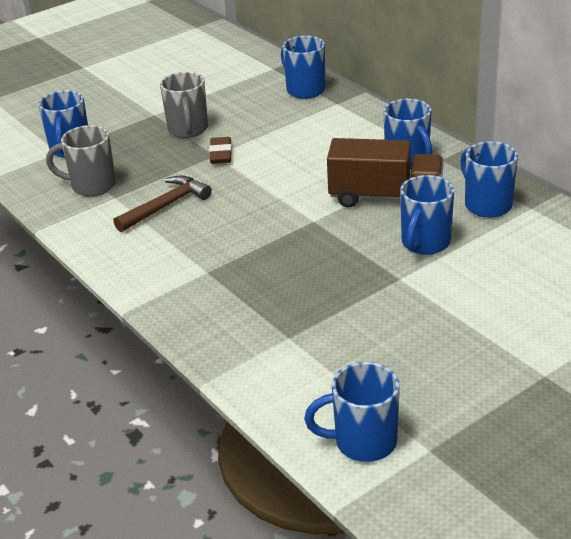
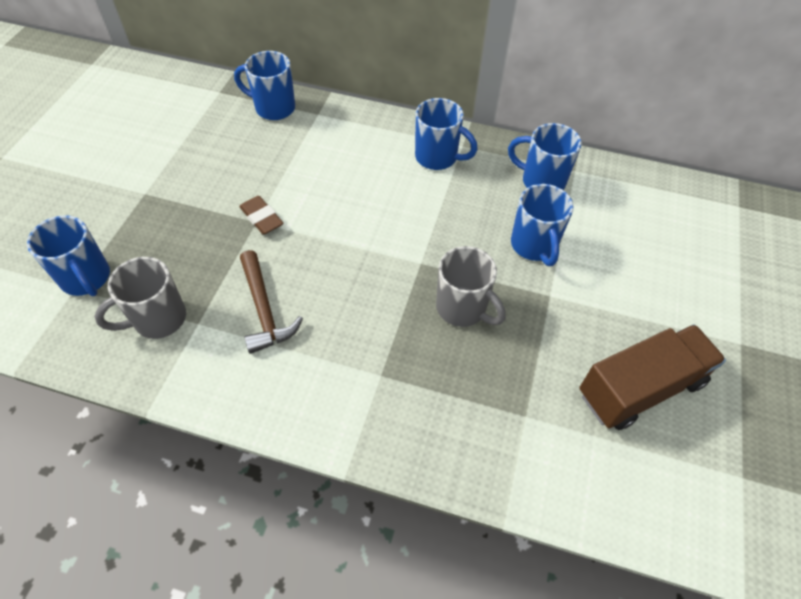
camera: 40 degrees left, 20 degrees up
(166, 206) = (264, 310): brown hammer -> brown hammer turned 150 degrees clockwise
(188, 130) = (200, 200): grey mug -> grey mug (462, 308)
(363, 442) = (692, 503): blue mug -> none
(385, 197) = (456, 207): brown truck -> brown truck (640, 388)

